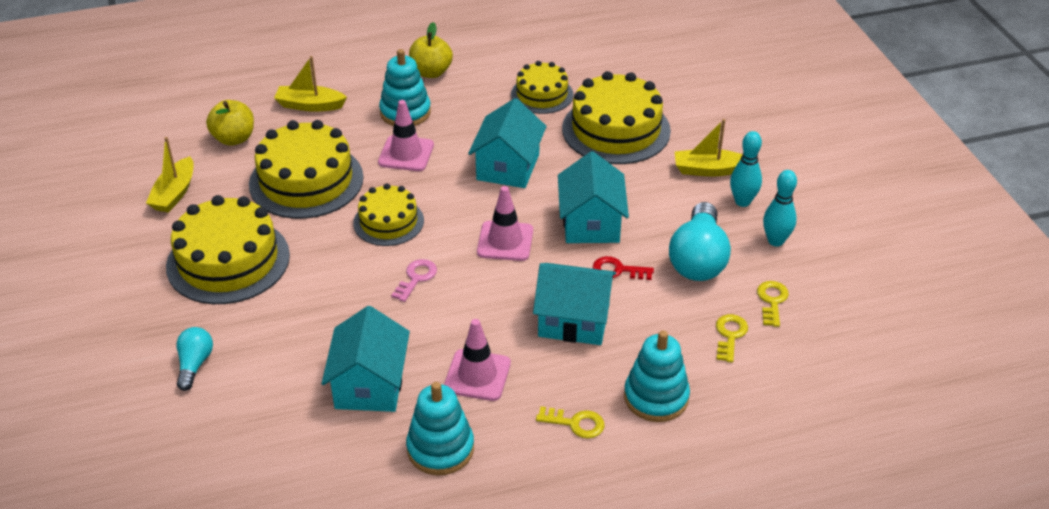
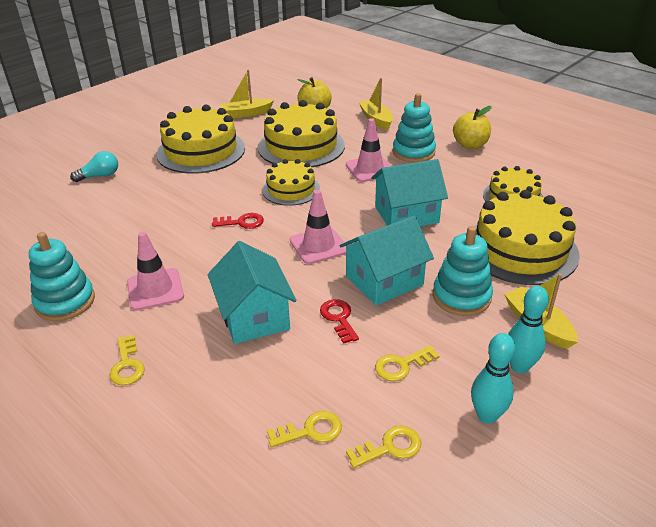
camera: 60 degrees right, 5 degrees down
(370, 385) = (117, 245): turquoise house -> none
(416, 278) = (242, 222): pink key -> red key
(656, 397) = (188, 406): turquoise stacking toy -> turquoise stacking toy (461, 296)
(698, 259) = (402, 365): turquoise light bulb -> yellow key

